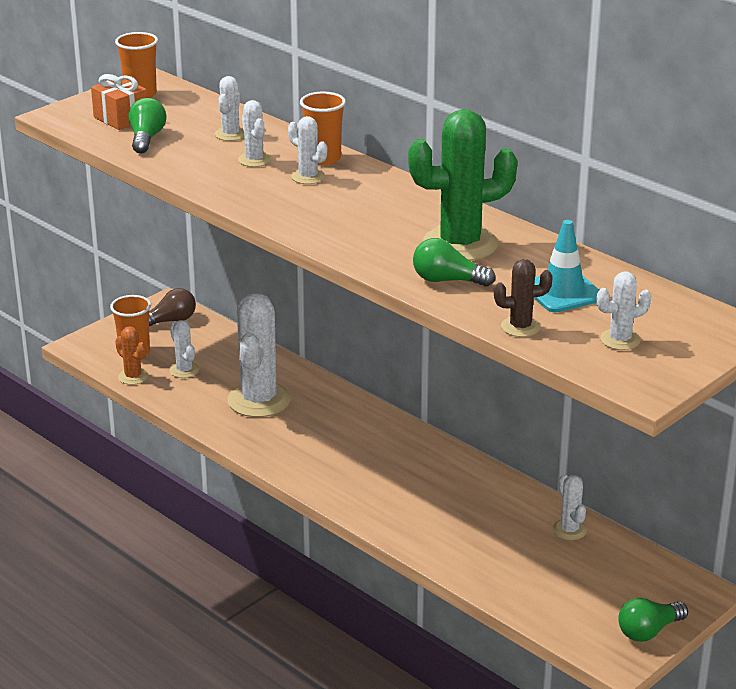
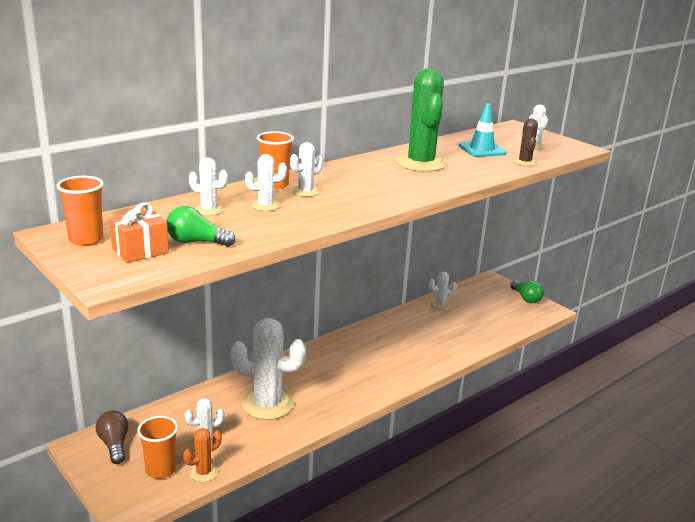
camera: 85 degrees left, 5 degrees down
(447, 280) = (470, 171): green light bulb -> none

